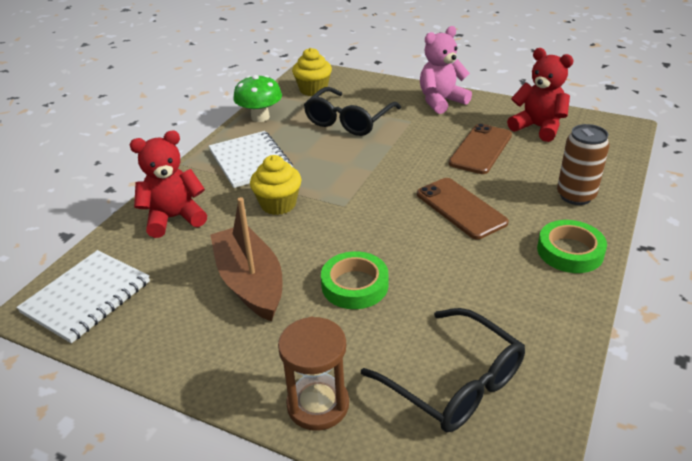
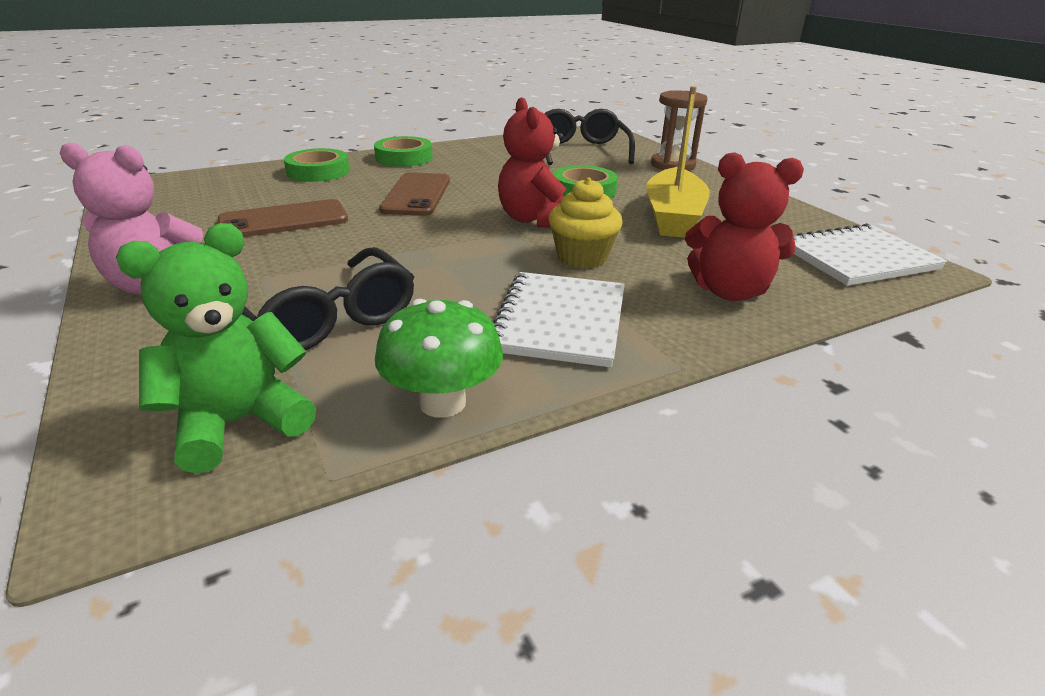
camera: 145 degrees left, 5 degrees down
(250, 282) = (673, 217): brown boat -> yellow boat
(313, 90) = (238, 423): yellow cupcake -> green teddy bear
(349, 121) = (326, 317): black glasses -> black glasses turned 75 degrees clockwise
(538, 127) = (181, 214): red teddy bear -> red teddy bear (535, 220)
(575, 196) = (318, 171): brown can -> green tape

